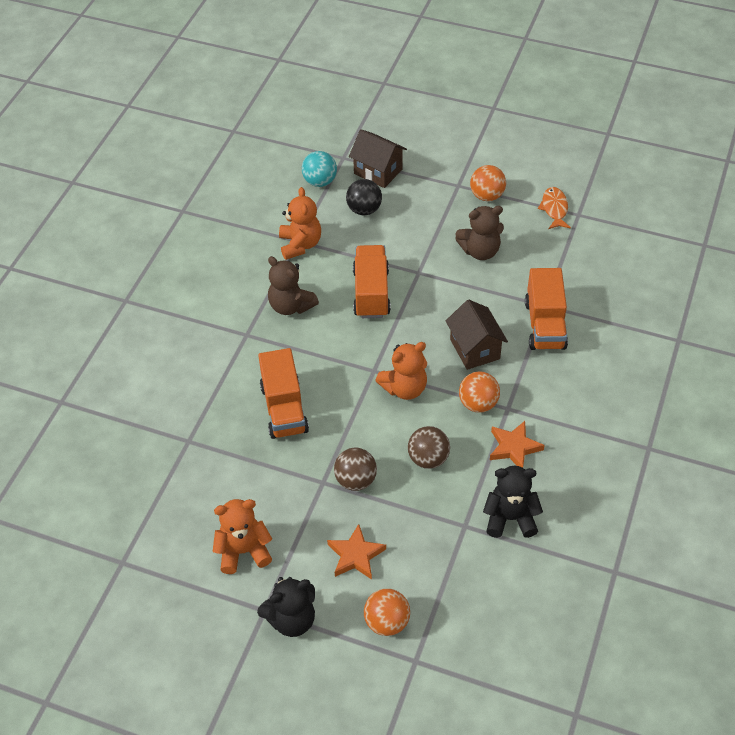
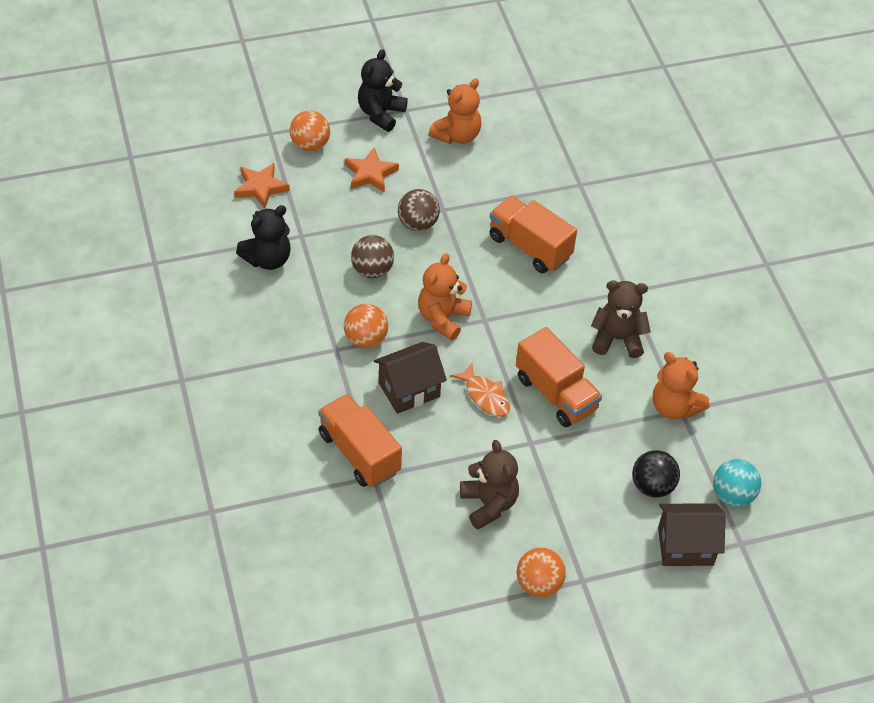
camera: 140 degrees right, 0 degrees up
(474, 349) = (409, 390): brown house -> brown house turned 60 degrees counterclockwise
(480, 251) = (489, 504): brown teddy bear -> brown teddy bear turned 120 degrees clockwise
(514, 447) = (305, 317): orange star -> orange star (261, 187)
(554, 209) = (450, 610): orange fish -> orange fish (485, 396)

